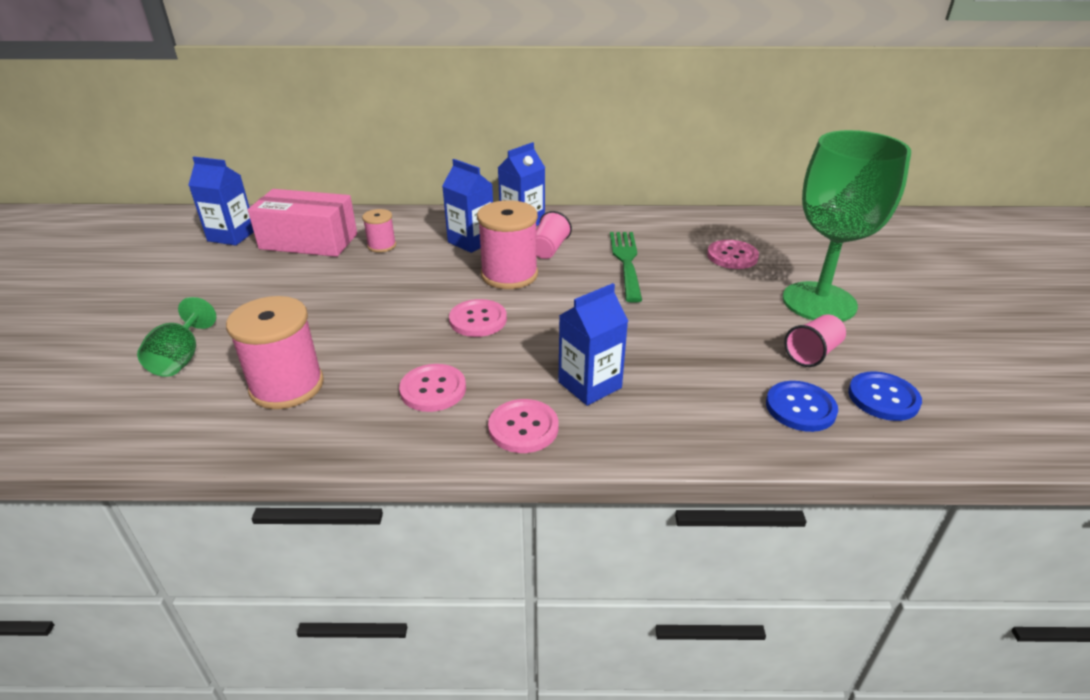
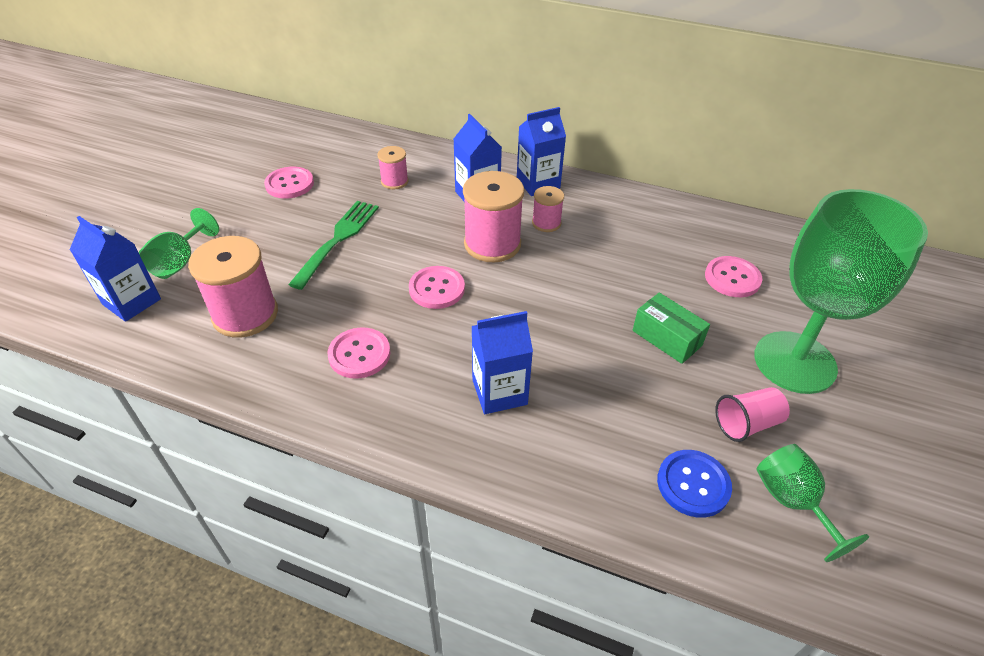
camera: 20 degrees right, 10 degrees up
(232, 236) = (275, 140): blue carton -> blue carton (132, 302)
(309, 241) = (335, 162): pink box -> none
(523, 428) = (415, 420): pink button -> pink button (289, 184)
(549, 249) = (546, 223): pink cup -> pink spool
(626, 262) = (615, 258): green fork -> green fork (337, 240)
(708, 309) = (667, 338): none -> green box
(883, 398) = (792, 501): blue button -> green goblet

